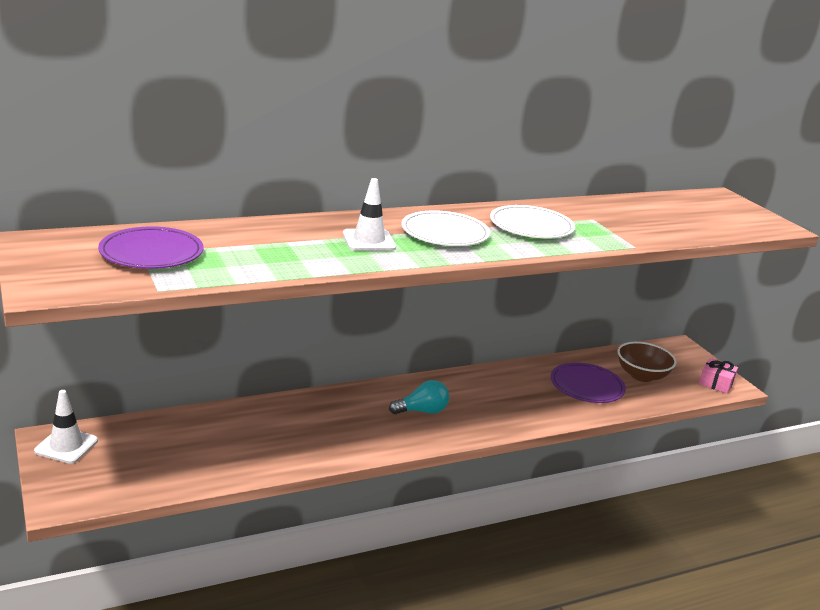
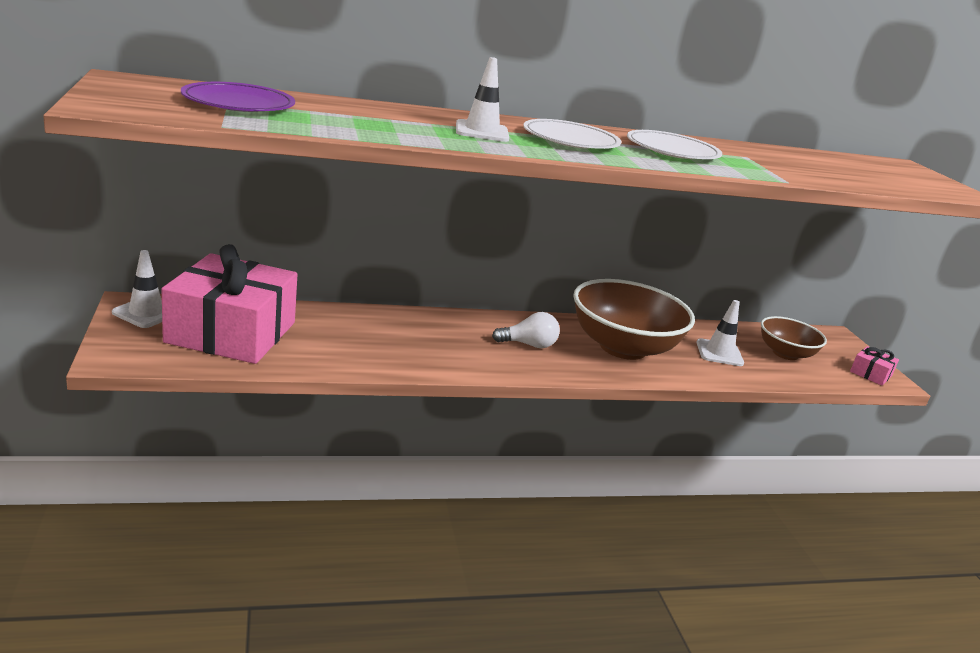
camera: 10 degrees right, 0 degrees up
(154, 452) = (231, 332): none -> pink gift
(422, 411) = (528, 345): turquoise light bulb -> white light bulb
(503, 397) = (623, 347): none -> brown bowl
(586, 386) = (719, 353): purple plate -> white traffic cone

